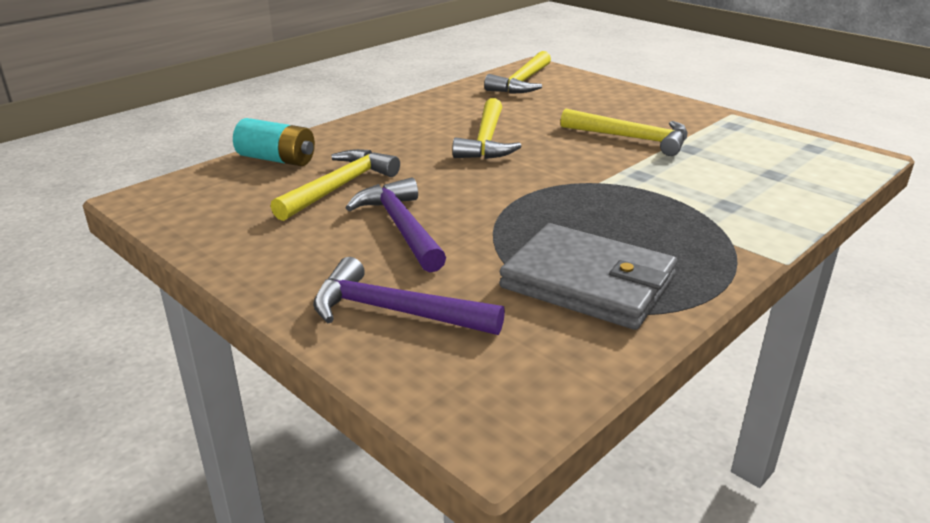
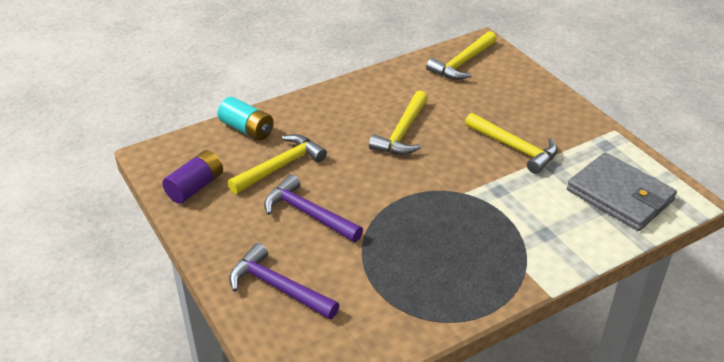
camera: 15 degrees right, 10 degrees up
(221, 221) = (195, 187): none -> purple battery
(401, 227) = (308, 213): purple hammer -> purple hammer turned 45 degrees counterclockwise
(588, 282) = (408, 287): grey wallet -> grey wallet (620, 195)

